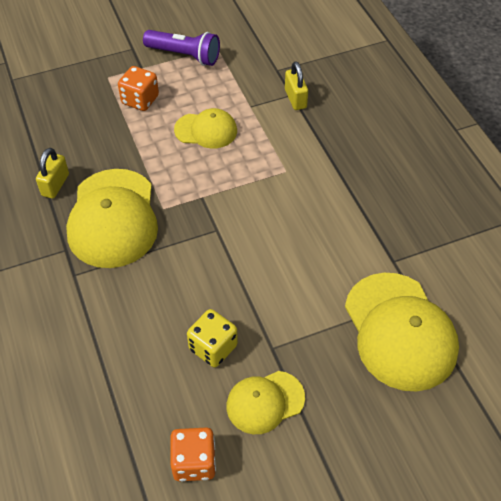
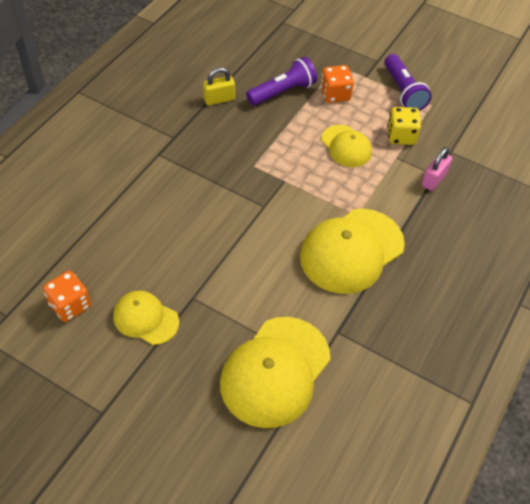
camera: 50 degrees right, 0 degrees up
(98, 133) = (283, 92): none -> purple flashlight
(113, 218) = (220, 145): yellow cap -> yellow cap (351, 251)
(213, 347) = (165, 263): yellow dice -> yellow dice (401, 136)
(295, 99) = (434, 179): yellow padlock -> pink padlock

